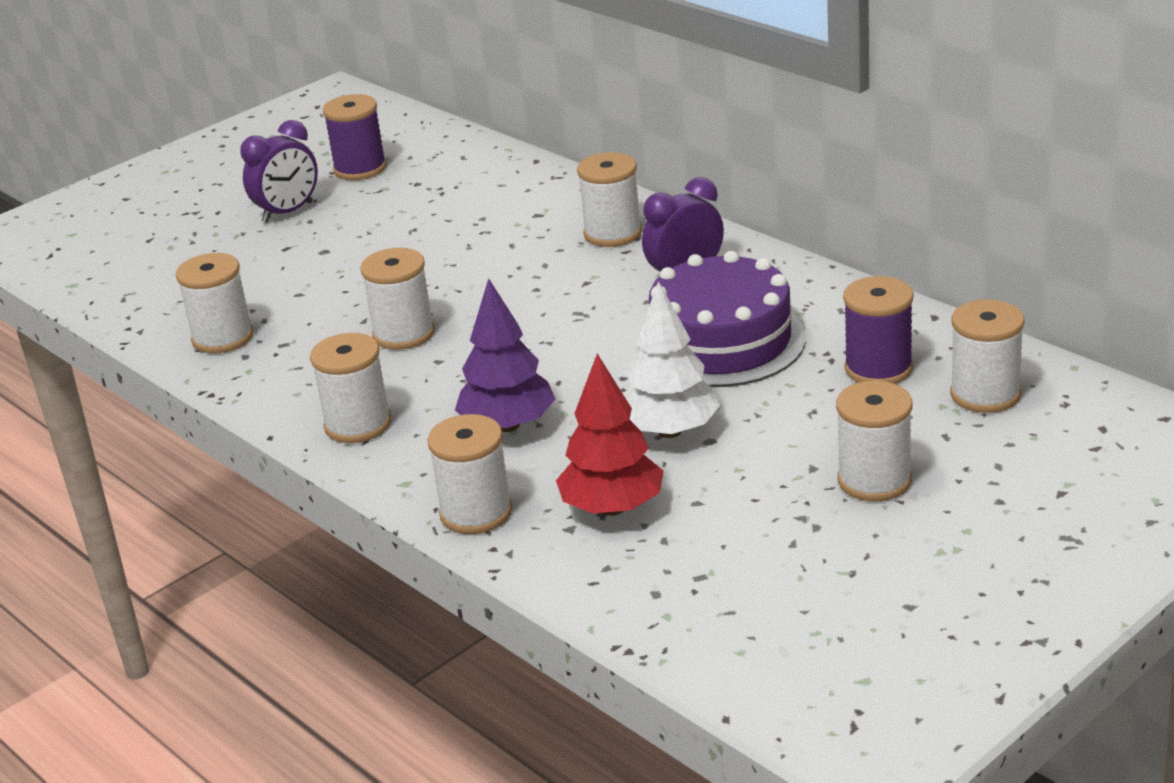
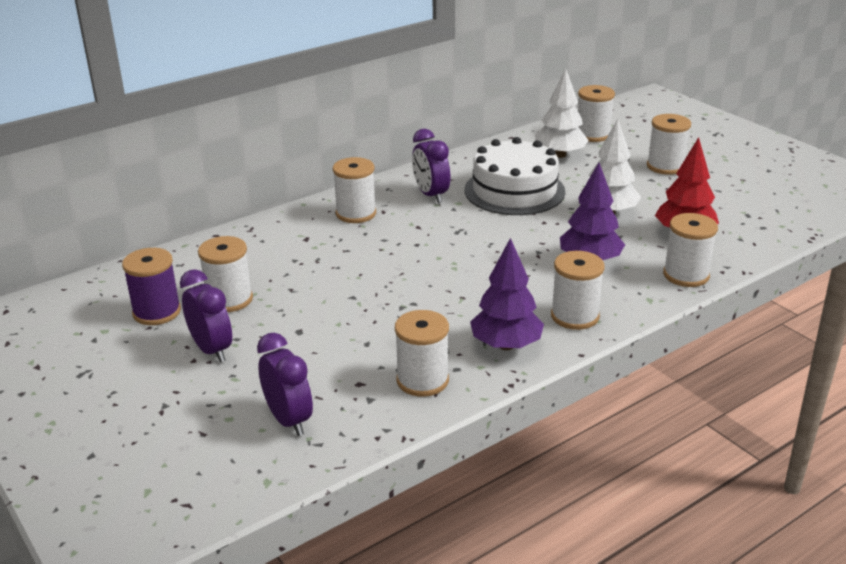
camera: 85 degrees left, 0 degrees up
(162, 276) = (289, 420): none -> purple clock
(291, 381) = (506, 345): none -> purple tree
(403, 334) = (455, 296): white spool -> white spool (229, 300)
(721, 341) = (514, 191): purple cake -> white cake
(878, 368) = (560, 155): purple spool -> white tree

